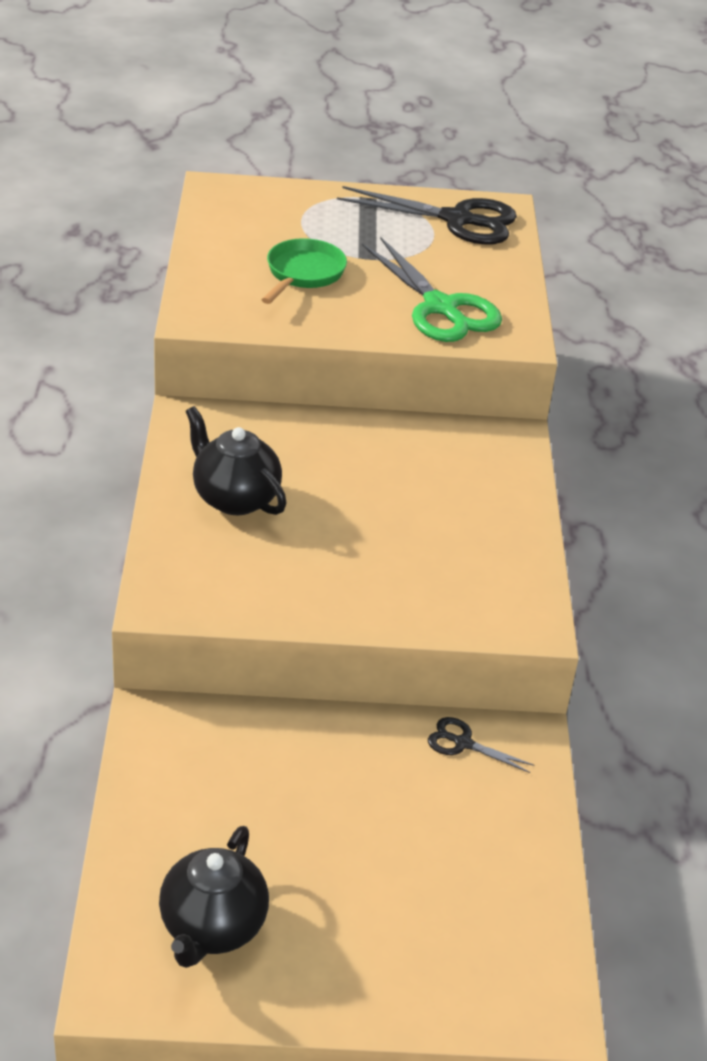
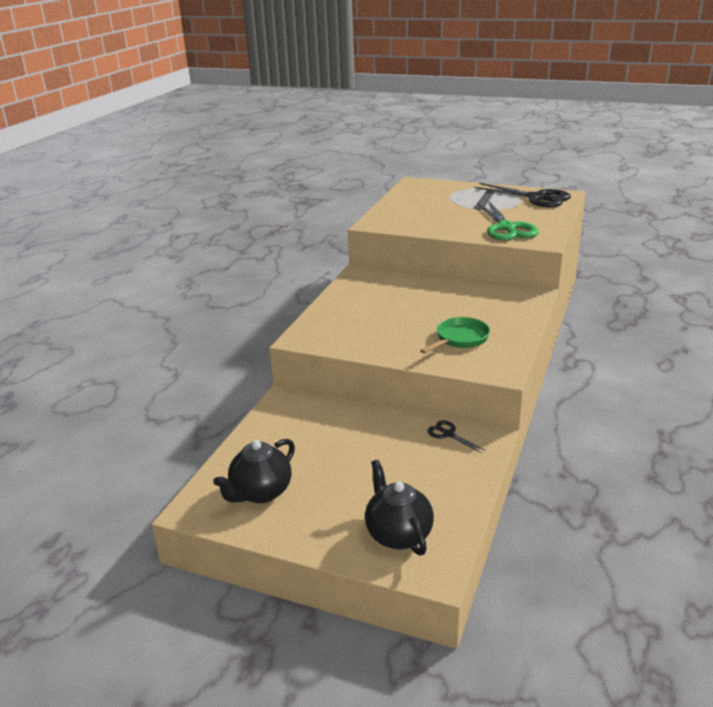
camera: 25 degrees right, 10 degrees down
(234, 498) = (364, 304): black teapot -> black teapot (398, 534)
(303, 274) = (439, 212): green pan -> green pan (460, 339)

